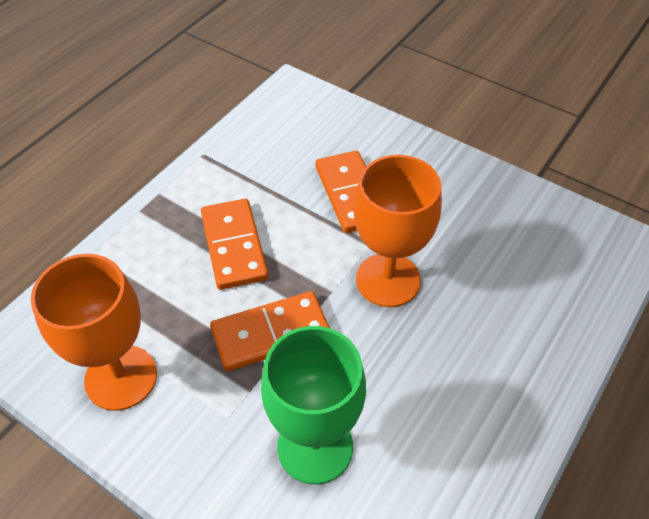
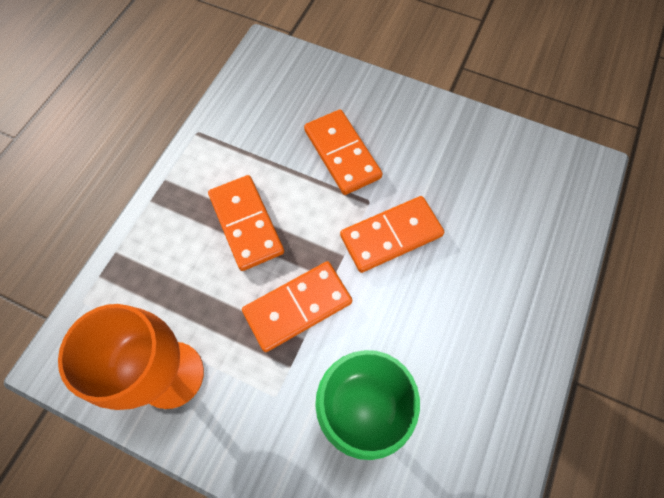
camera: 10 degrees left, 15 degrees up
(388, 280) = (391, 236): orange goblet -> orange domino

